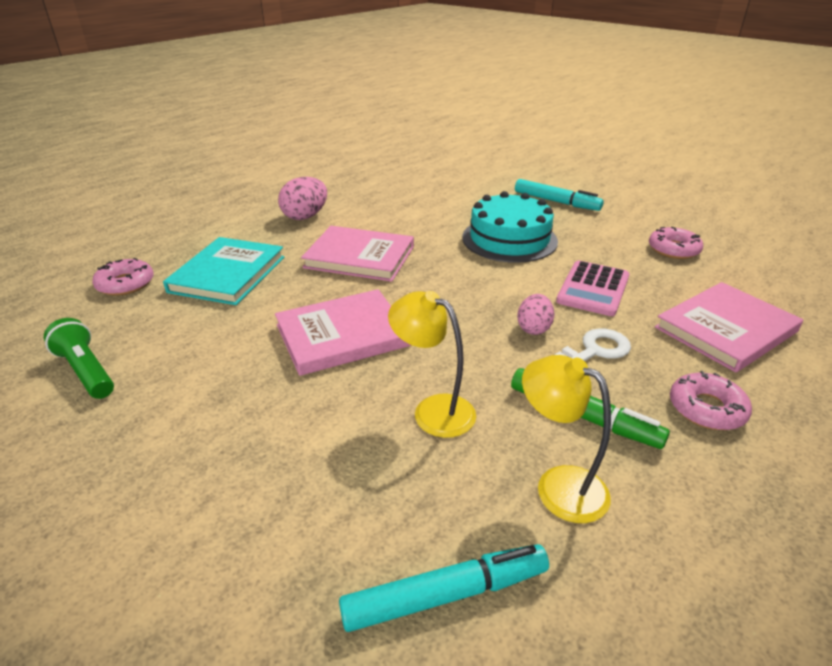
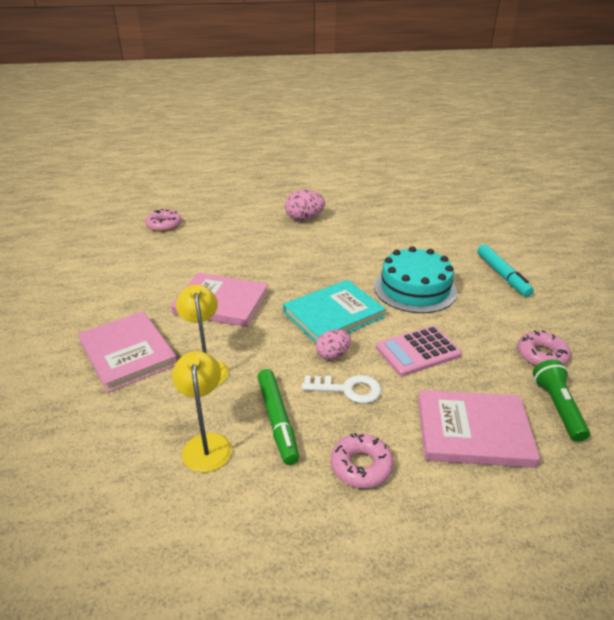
camera: 40 degrees right, 0 degrees up
(86, 371) = (96, 264): green flashlight -> green flashlight (557, 407)
(227, 274) = (215, 240): turquoise book -> turquoise book (333, 314)
(360, 257) = (297, 259): pink book -> pink book (128, 353)
(446, 594) = (90, 450): turquoise marker -> none

